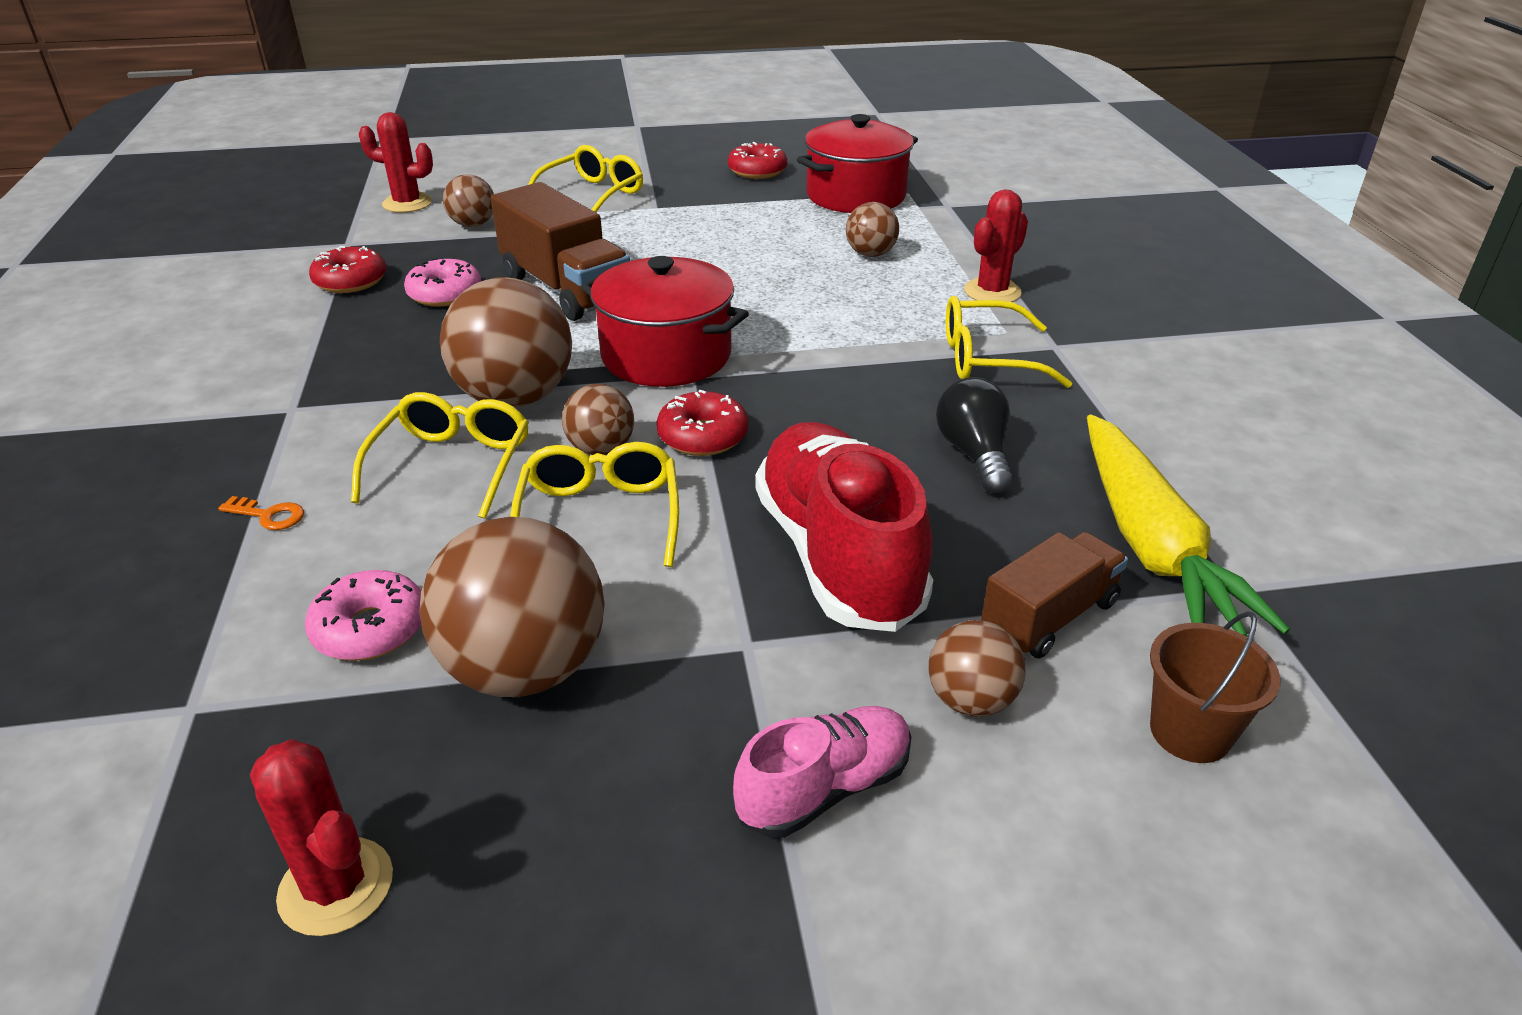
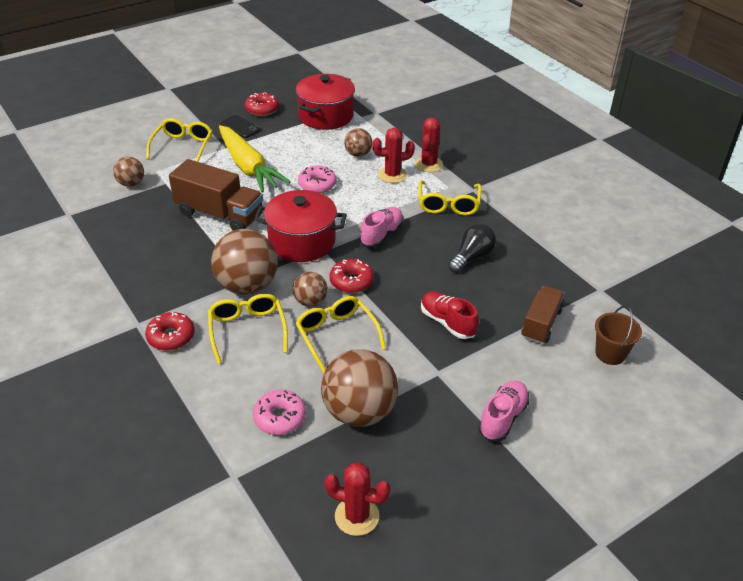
camera: 25 degrees left, 5 degrees up
(268, 515) = (182, 382): orange key -> none
(350, 281) = (95, 239): red donut -> red donut (171, 337)
(407, 203) = (78, 177): red cactus -> red cactus (392, 175)
(445, 294) = (156, 234): pink donut -> pink donut (317, 185)
(703, 186) = (240, 127): none -> black phone
(819, 377) = (381, 235): none -> pink shoe
(838, 556) = (447, 322): red shoe -> red shoe, size x0.55
(970, 700) = (532, 367): brown ball -> none
(974, 454) = (472, 257): black light bulb -> black light bulb turned 75 degrees clockwise
(987, 359) = (448, 204): yellow glasses -> yellow glasses turned 60 degrees counterclockwise
(1150, 545) = (561, 280): yellow carrot -> yellow carrot (248, 167)

